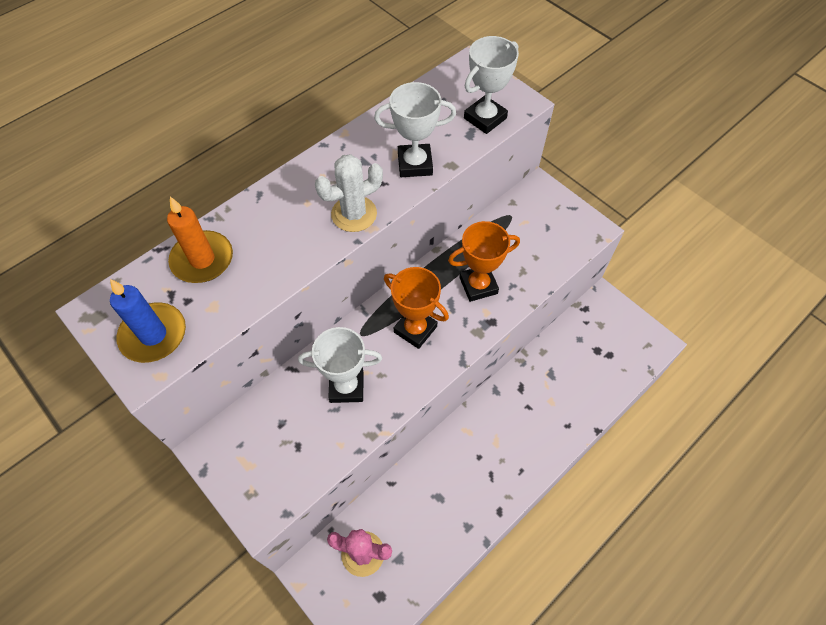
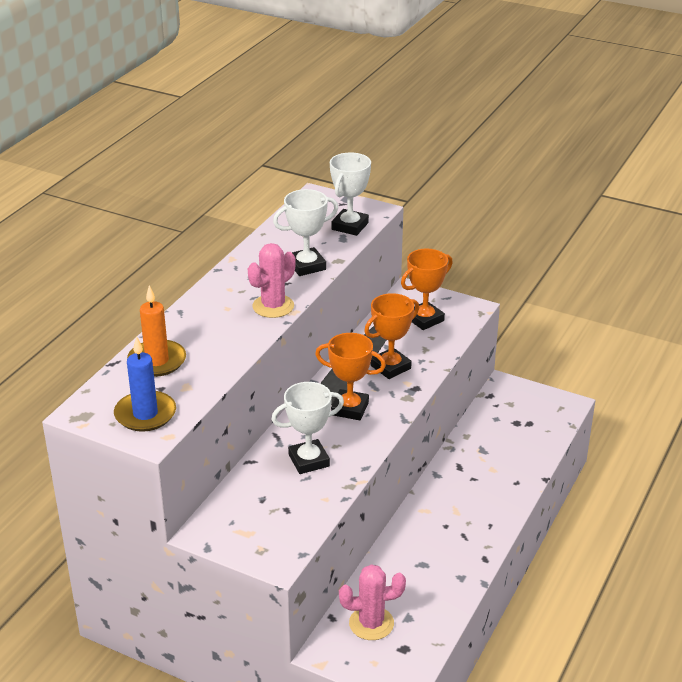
camera: 20 degrees left, 25 degrees down
(354, 214) = (273, 306): white cactus -> pink cactus
(538, 231) = (424, 319): none -> orange trophy

